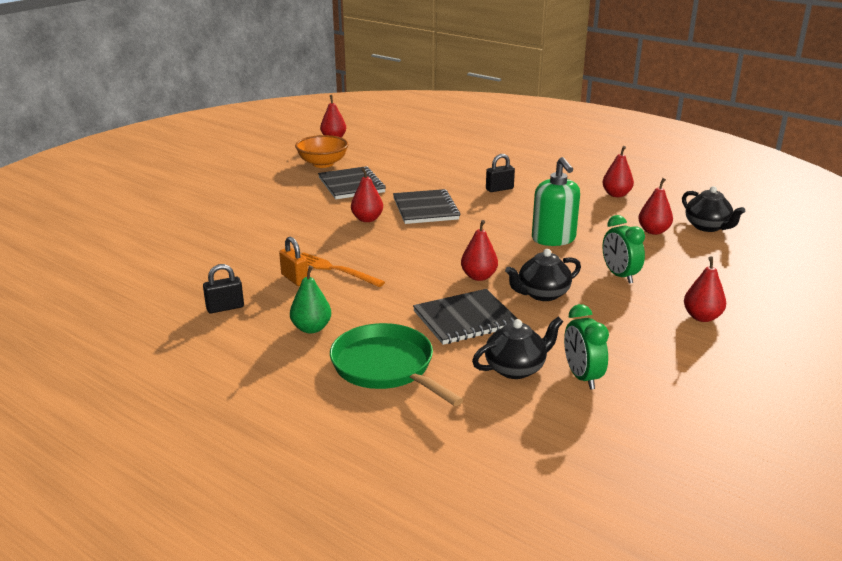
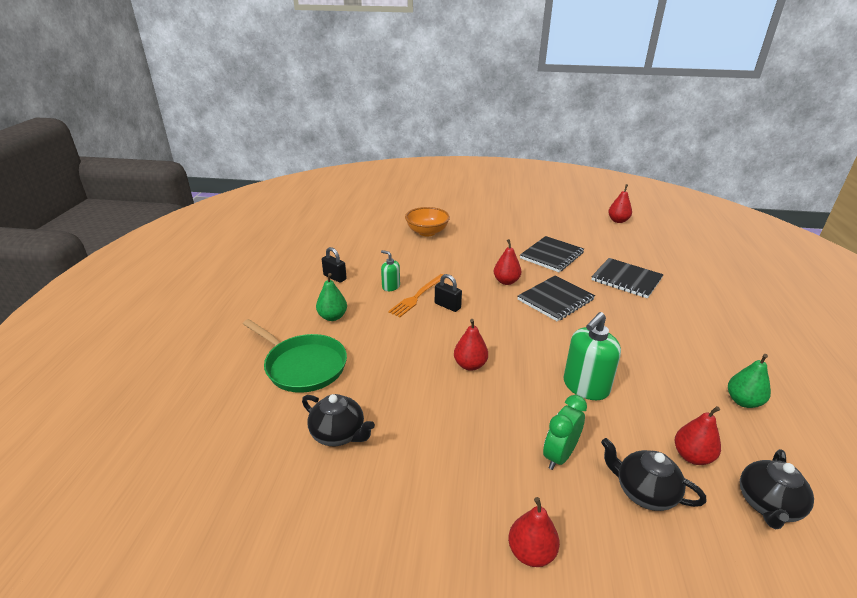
camera: 60 degrees right, 5 degrees up
(294, 279) = (391, 286): orange padlock -> green soap dispenser
(323, 164) = (569, 233): orange bowl -> orange bowl (427, 232)
(334, 269) = (417, 296): orange fork -> orange fork turned 150 degrees counterclockwise
(386, 367) = (303, 366): green pan -> green pan turned 105 degrees clockwise
(465, 319) = (395, 381): black notebook -> black notebook (626, 279)
(499, 189) = (644, 323): black padlock -> black padlock (447, 306)
(542, 294) = (473, 412): black teapot -> black teapot (644, 492)
(582, 377) = (348, 481): green clock -> none
(616, 194) = (743, 401): red pear -> green pear

